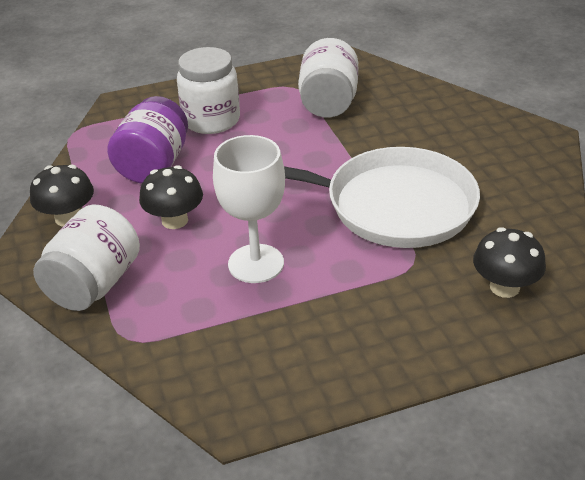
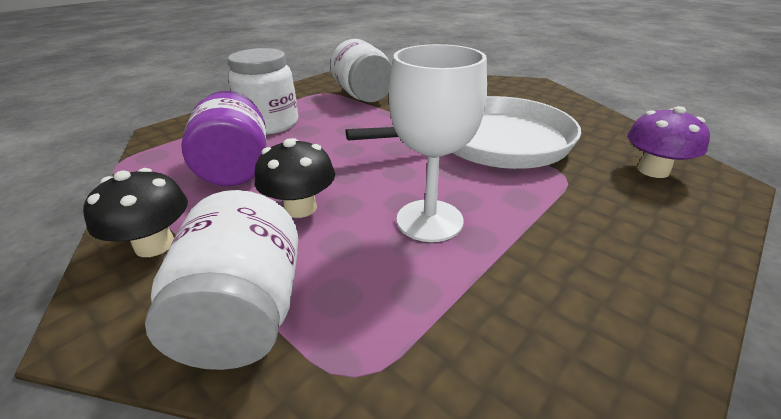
camera: 30 degrees left, 5 degrees down
(504, 287) = (653, 170): black mushroom -> purple mushroom

